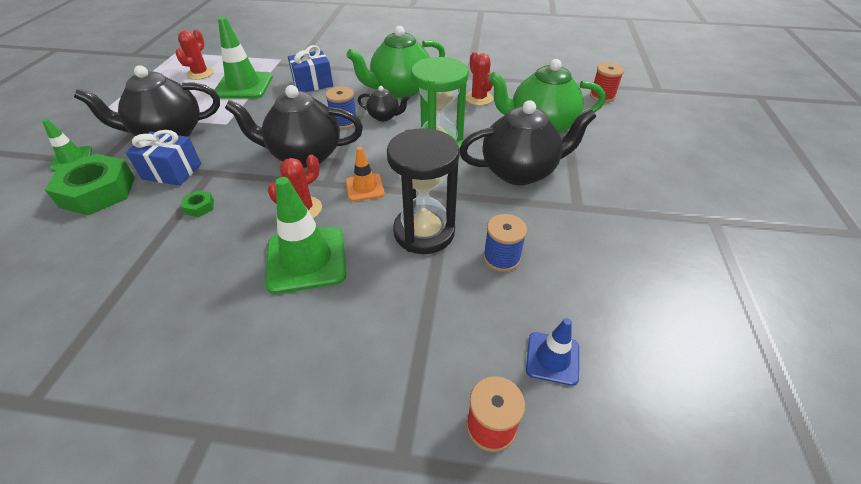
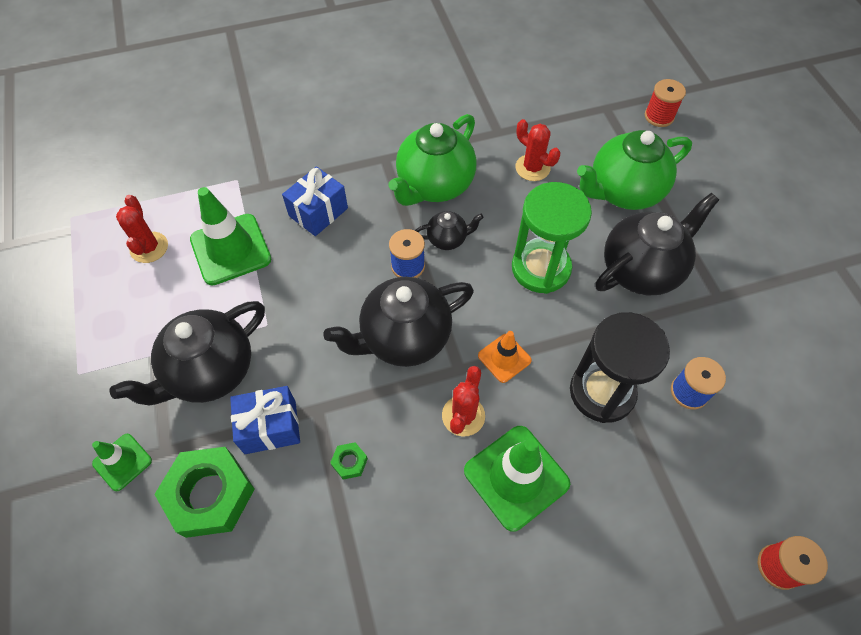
camera: 25 degrees left, 15 degrees up
(552, 358) = (787, 481): blue traffic cone -> none

